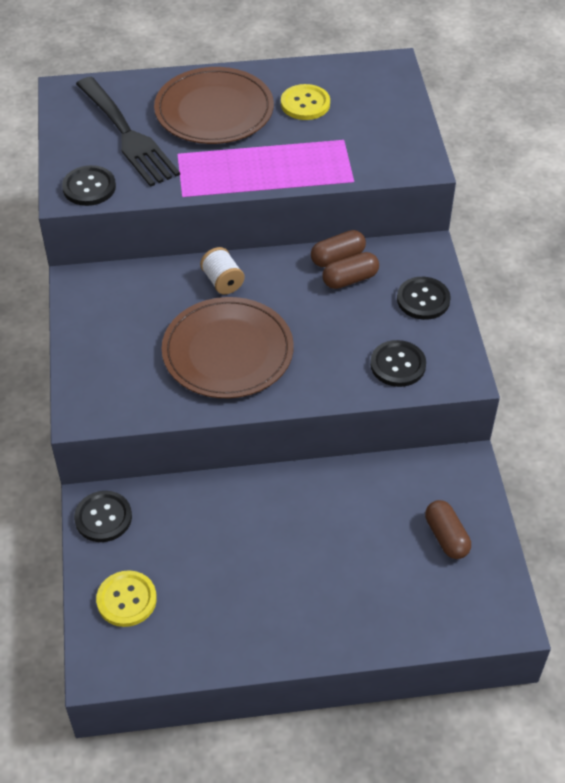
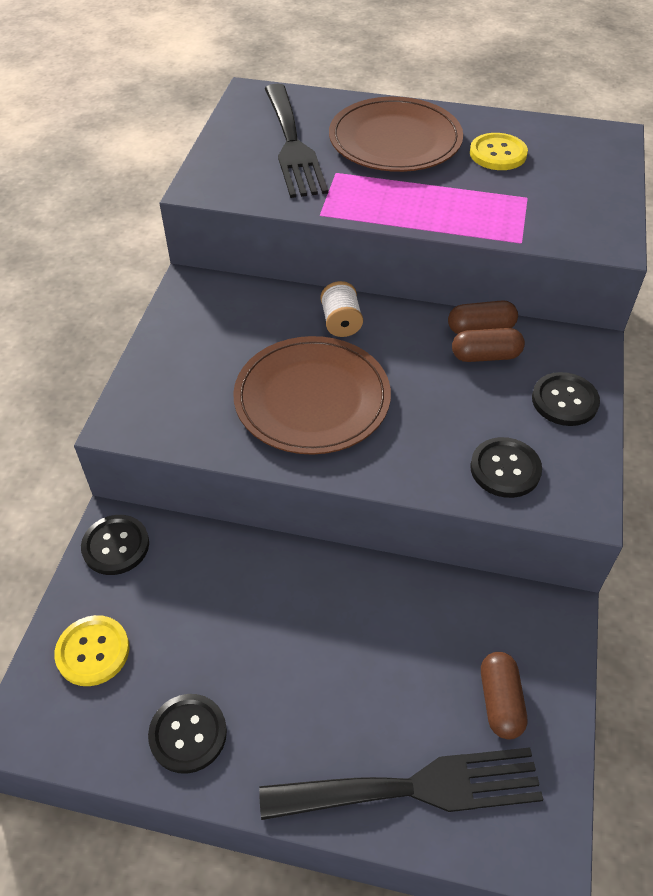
camera: 20 degrees right, 0 degrees up
(89, 187) = (226, 184): black button -> black button (188, 734)
(408, 612) = (414, 787): none -> black fork

